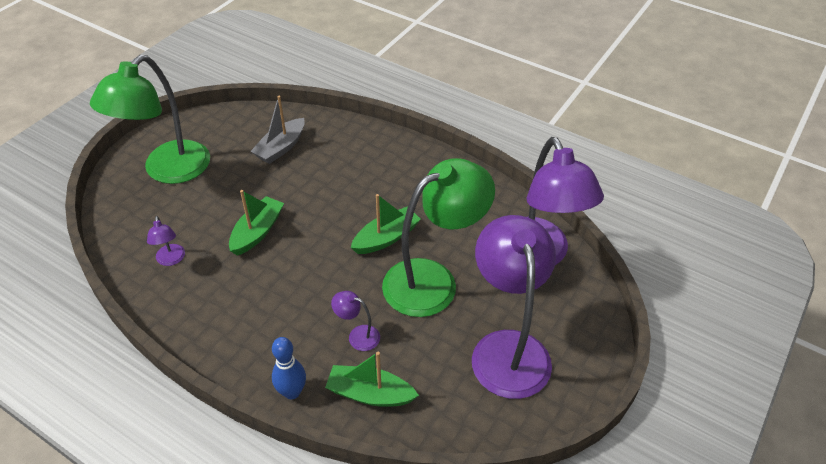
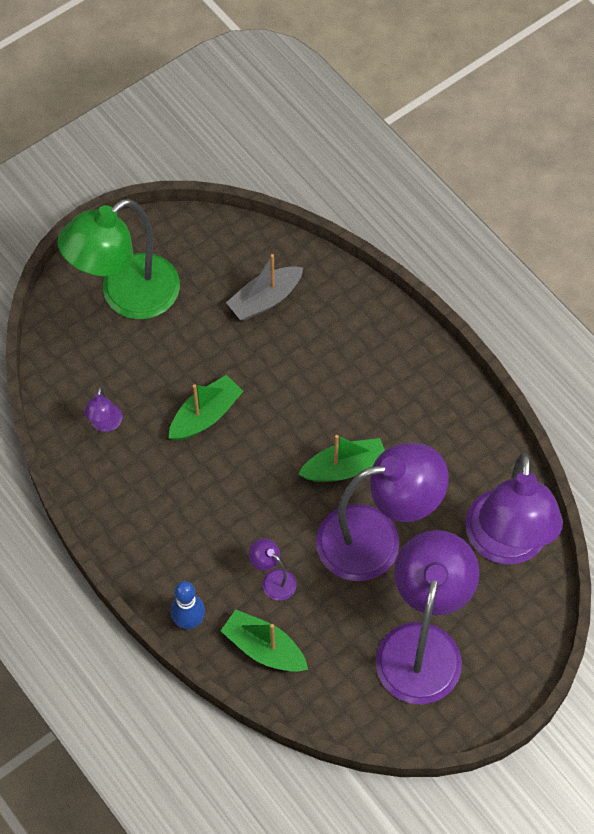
camera: 20 degrees right, 15 degrees up
(433, 280) = (376, 539): green lamp -> purple lamp

